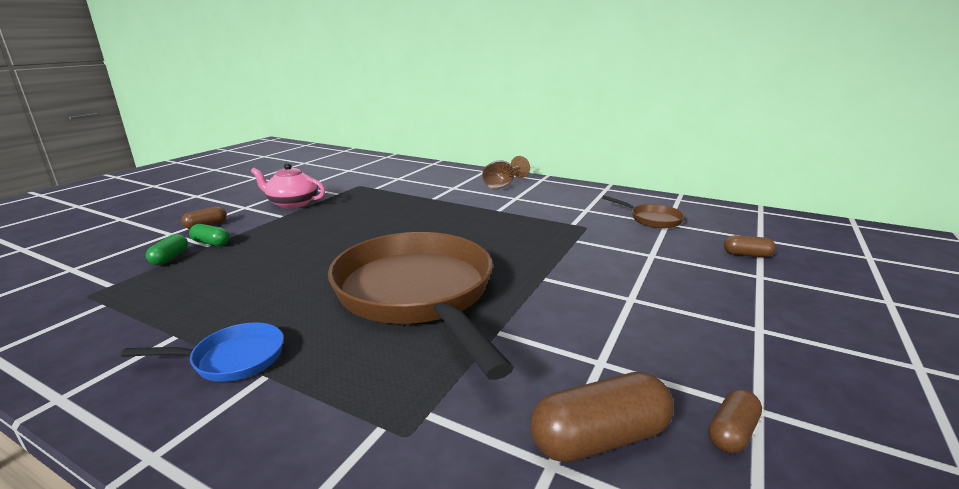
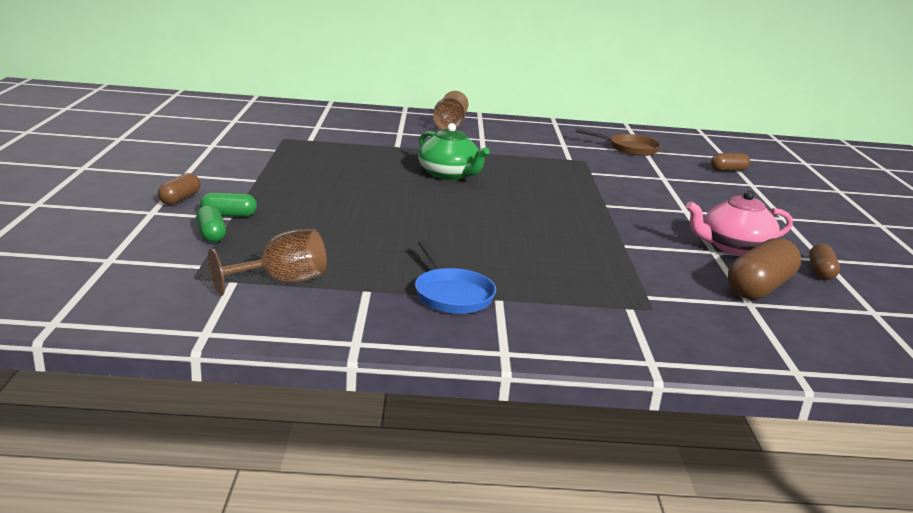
camera: 30 degrees left, 0 degrees up
(131, 312) = (281, 282): none -> brown goblet
(233, 359) = (451, 295): blue pan -> blue pan turned 105 degrees clockwise
(292, 203) = (240, 165): pink teapot -> pink teapot (734, 247)
(417, 294) = (524, 230): brown pan -> none
(436, 227) = (449, 175): none -> green teapot

